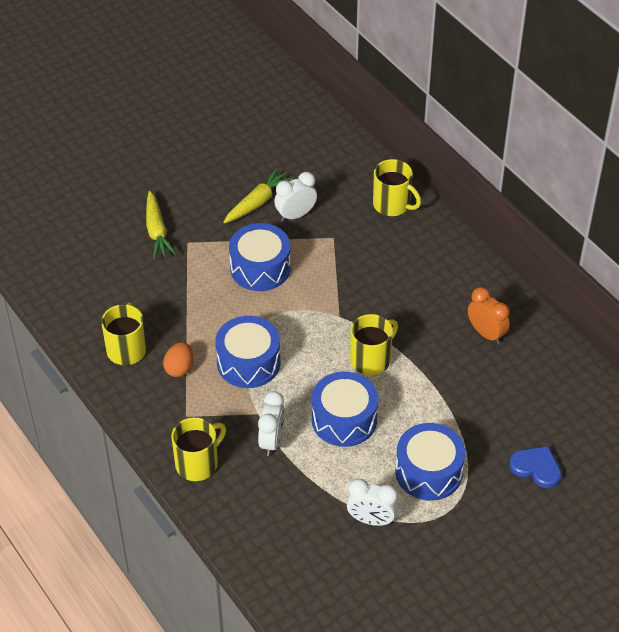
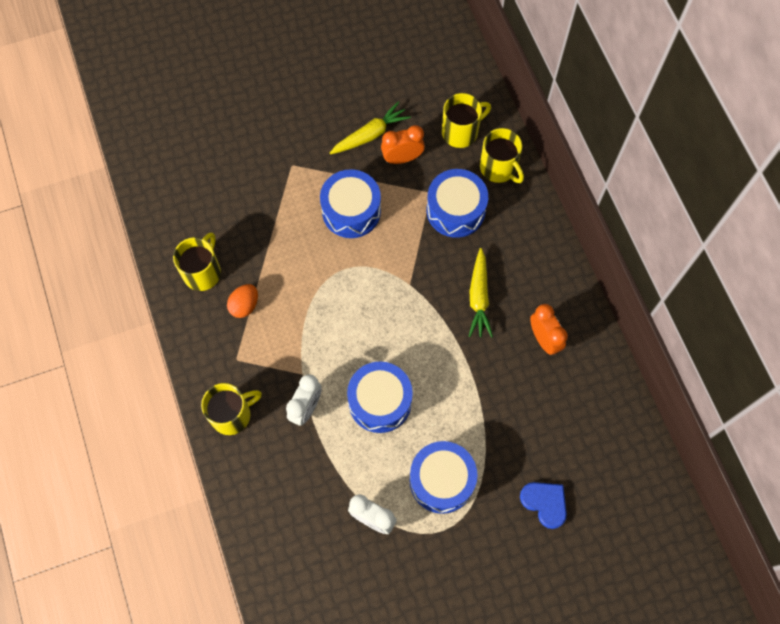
camera: 15 degrees right, 20 degrees up
(157, 231) = (267, 146): yellow carrot -> yellow carrot (479, 297)
(248, 362) = (310, 315): blue drum -> blue drum (455, 210)
(295, 215) = (402, 158): white clock -> orange clock
(371, 359) = (425, 341): yellow mug -> yellow mug (461, 132)

